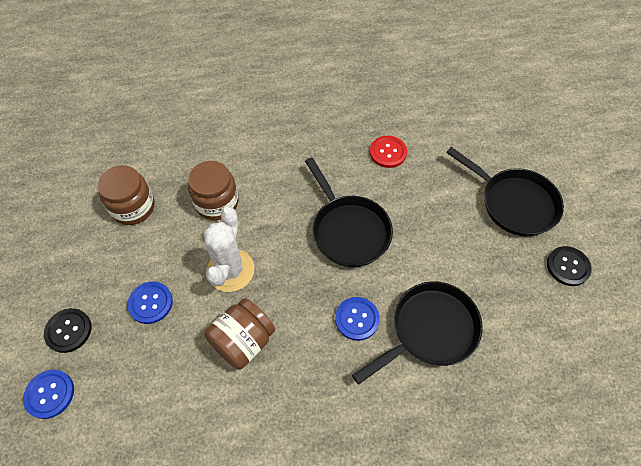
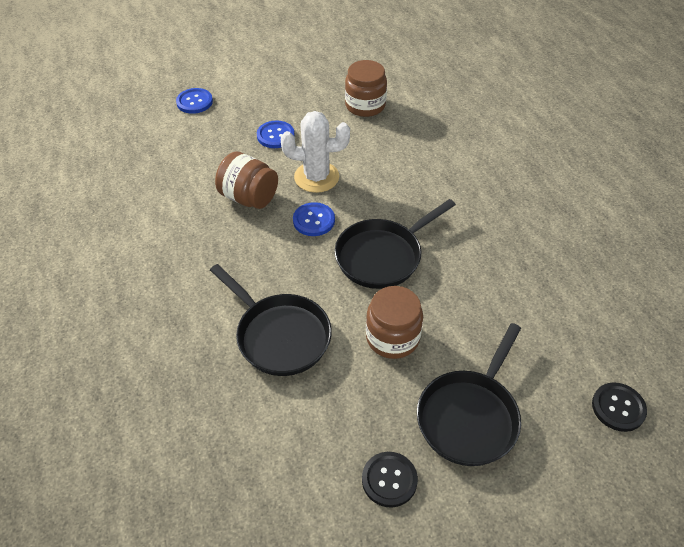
camera: 80 degrees right, 10 degrees down
(68, 331) = (245, 98): black button -> black button (618, 408)
(217, 202) = (386, 155): brown jar -> brown jar (392, 337)
(357, 319) = (282, 274): blue button -> blue button (314, 220)
(388, 152) = (499, 279): red button -> none

